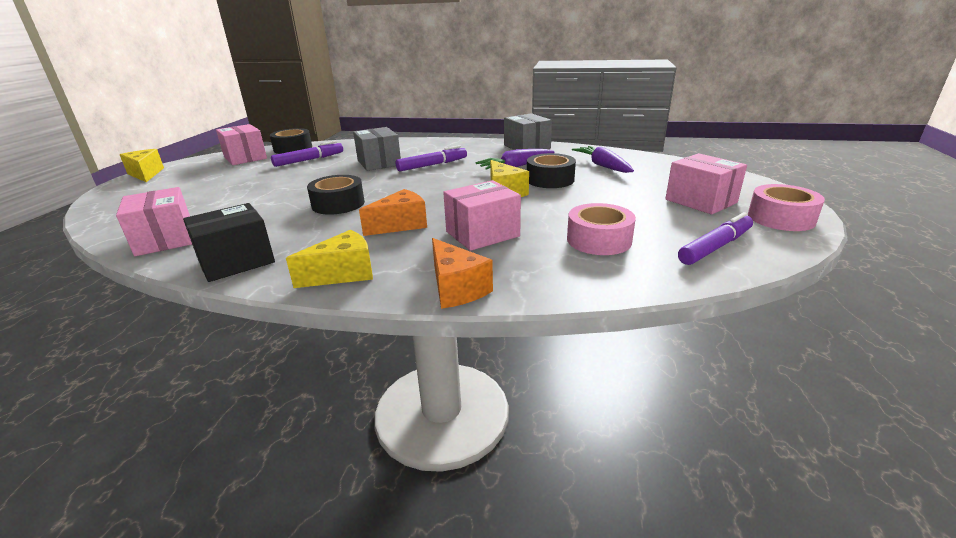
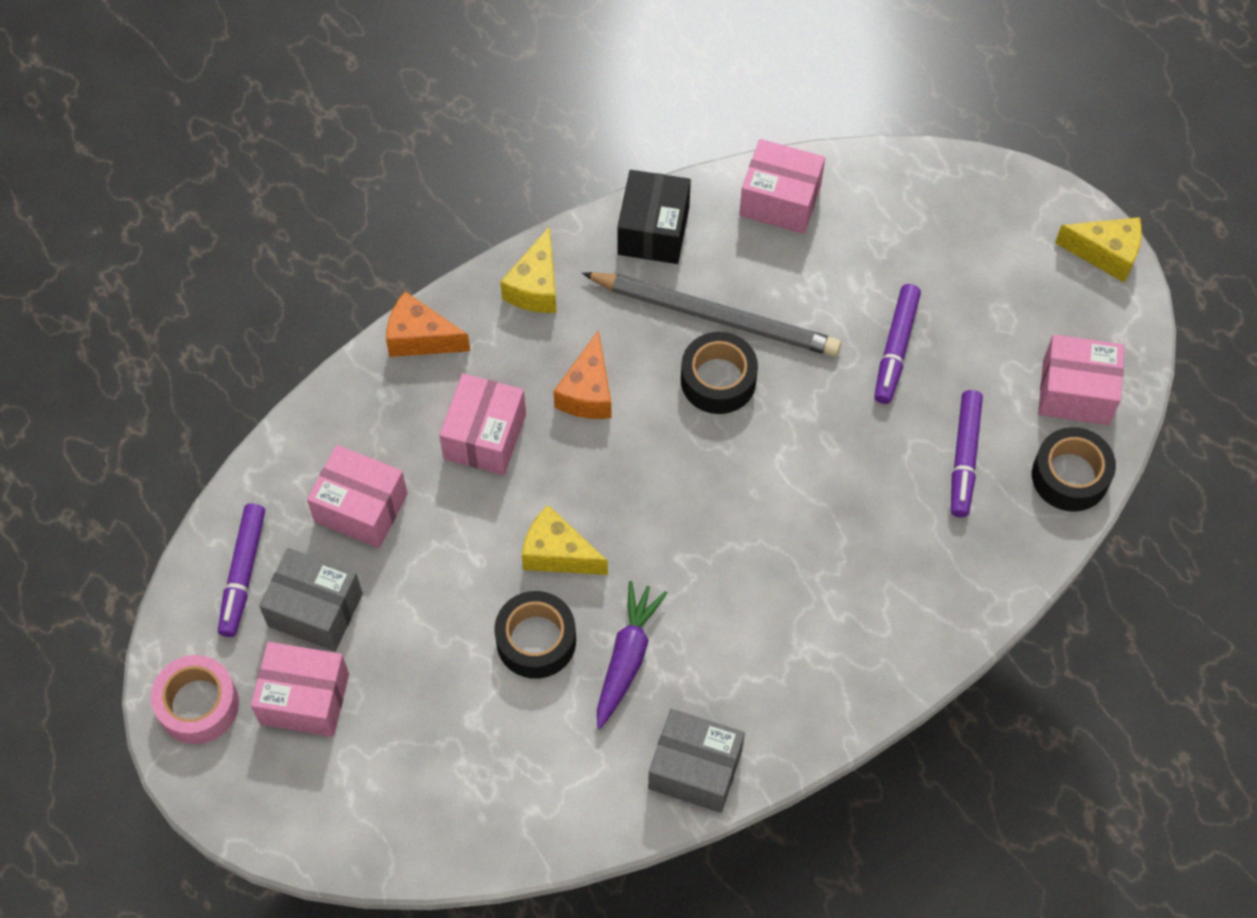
camera: 135 degrees right, 35 degrees up
(292, 220) = (715, 316): none -> grey pencil
(379, 163) = (844, 525): grey box -> grey box (315, 610)
(432, 165) = (754, 575): purple marker -> purple marker (896, 348)
(599, 240) = (361, 508): pink tape -> pink box
(603, 166) = (503, 754): purple carrot -> none

